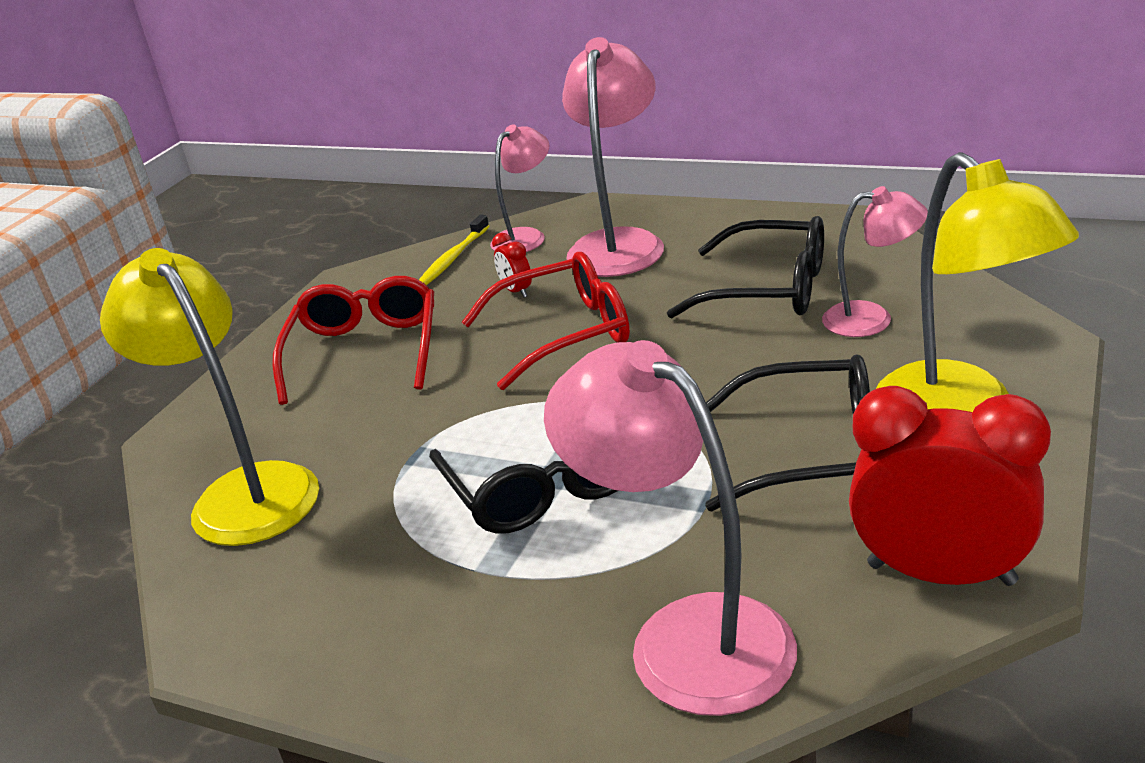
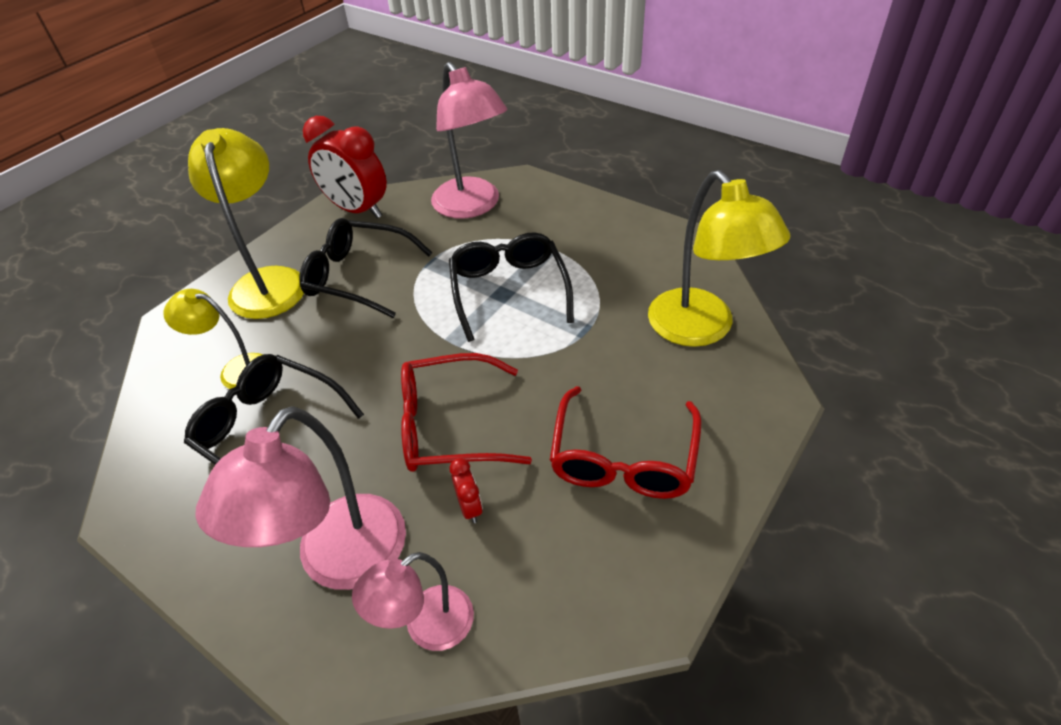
camera: 170 degrees left, 15 degrees up
(453, 258) = (521, 609): yellow toothbrush -> none
(872, 318) = (236, 370): pink lamp -> yellow lamp

